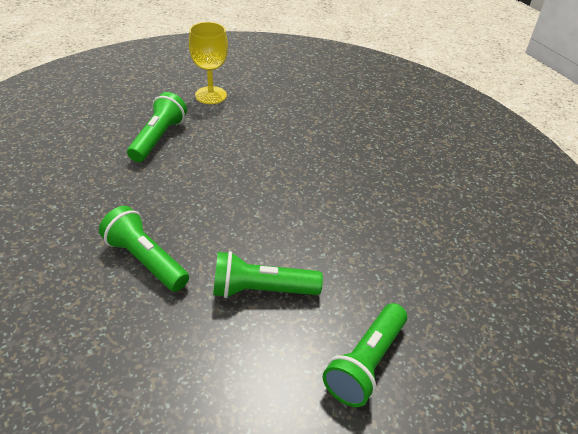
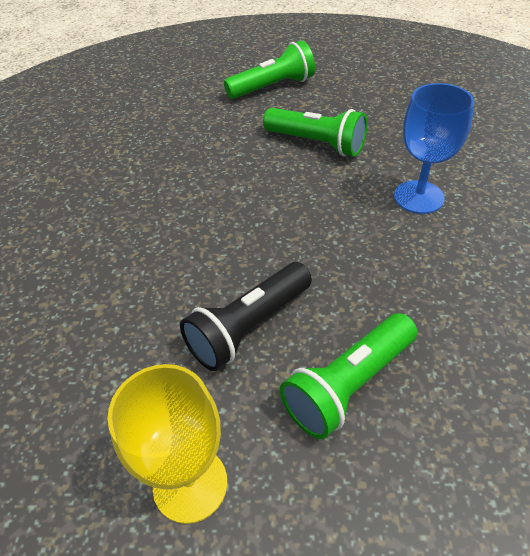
camera: 145 degrees left, 5 degrees up
(145, 260) = (418, 197): green flashlight -> blue goblet
(223, 145) = (248, 327): none -> black flashlight

